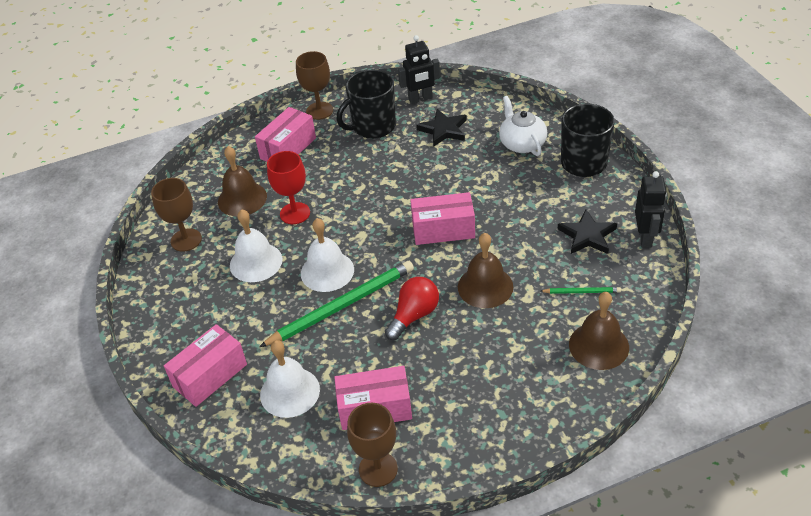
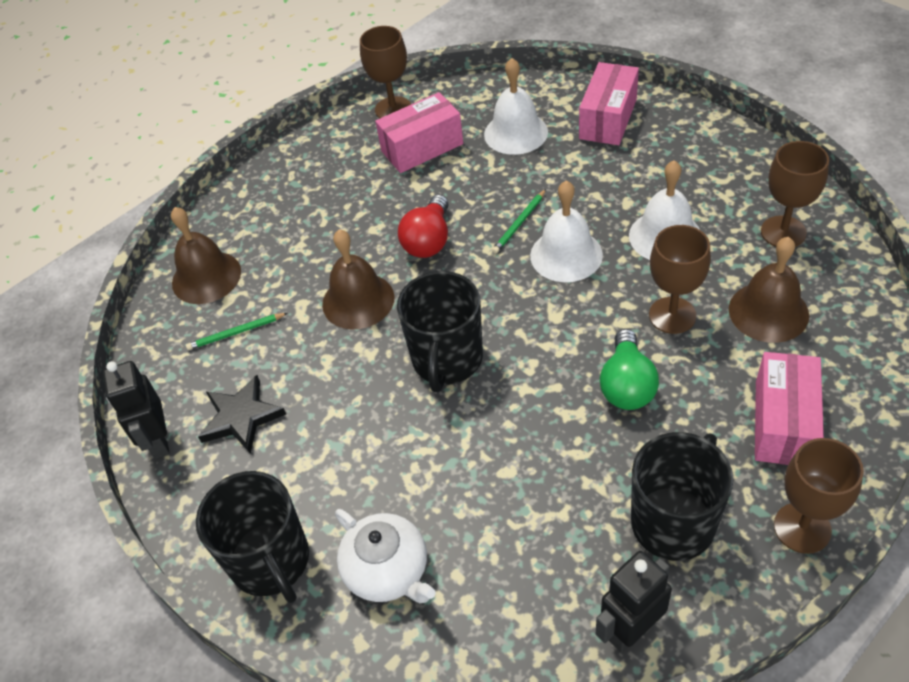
camera: 160 degrees right, 5 degrees up
(295, 213) = (672, 315): red goblet -> brown goblet
(342, 306) = (519, 223): green pencil -> green pencil, size x0.45
(349, 186) = (627, 385): none -> green light bulb
(443, 130) = (542, 557): black star -> none
(443, 230) = (447, 360): pink box -> black mug

